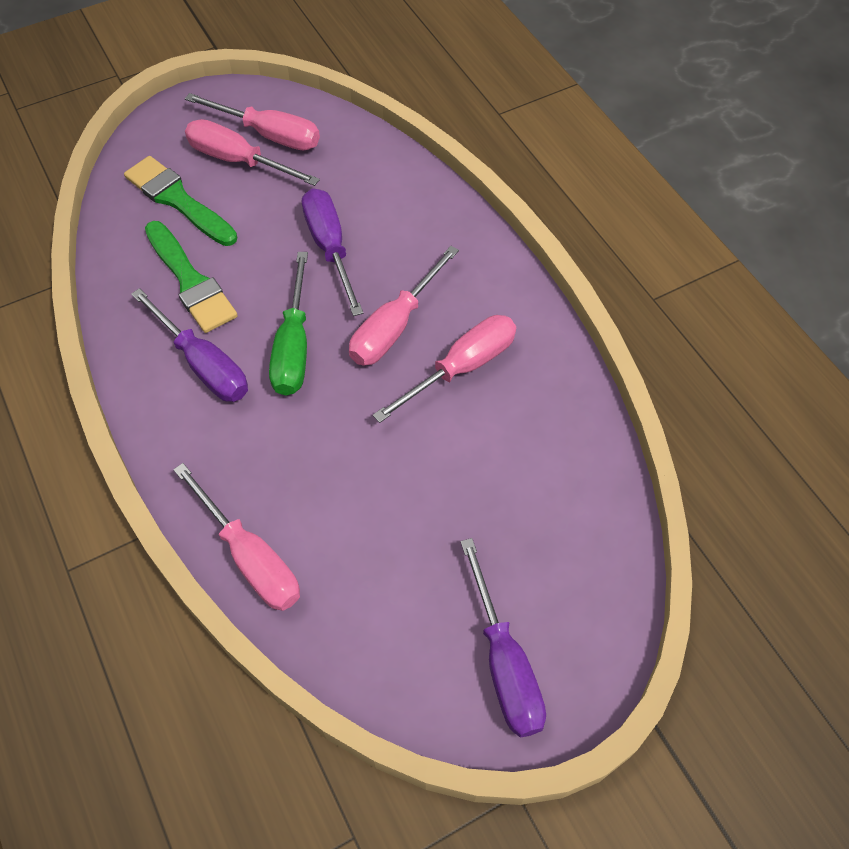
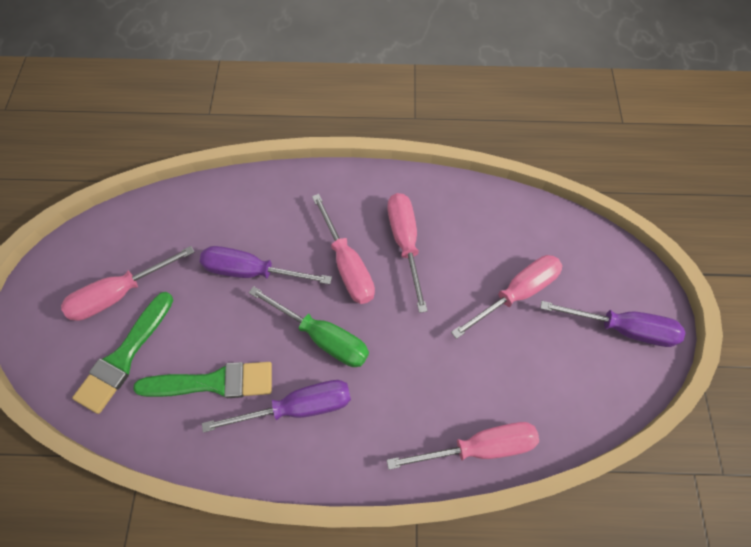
camera: 60 degrees left, 5 degrees up
(178, 200) = (124, 356): green brush -> green brush turned 45 degrees counterclockwise
(269, 135) = (112, 260): pink screwdriver -> pink screwdriver (516, 294)

